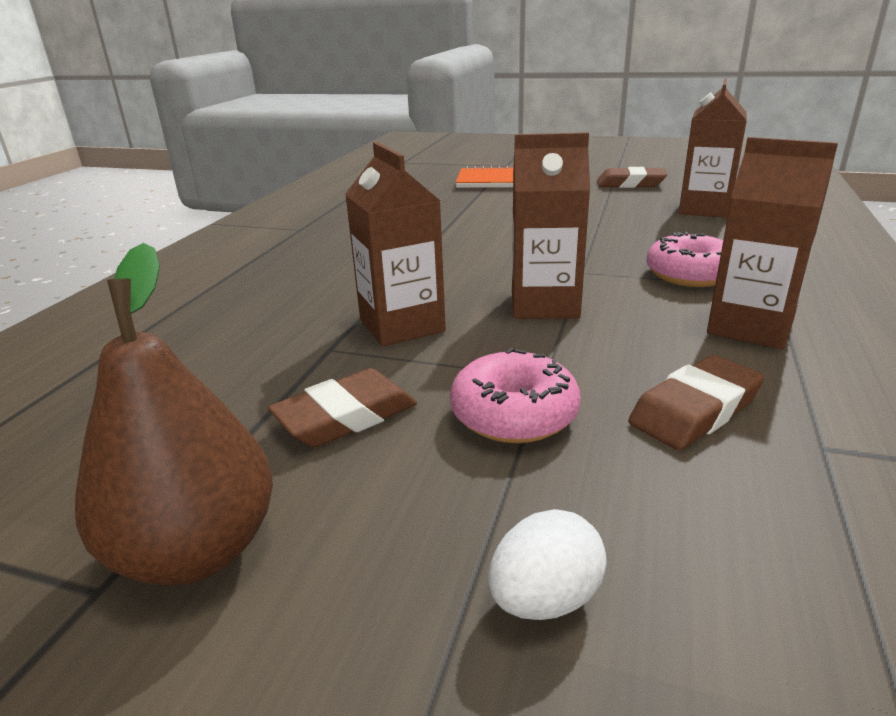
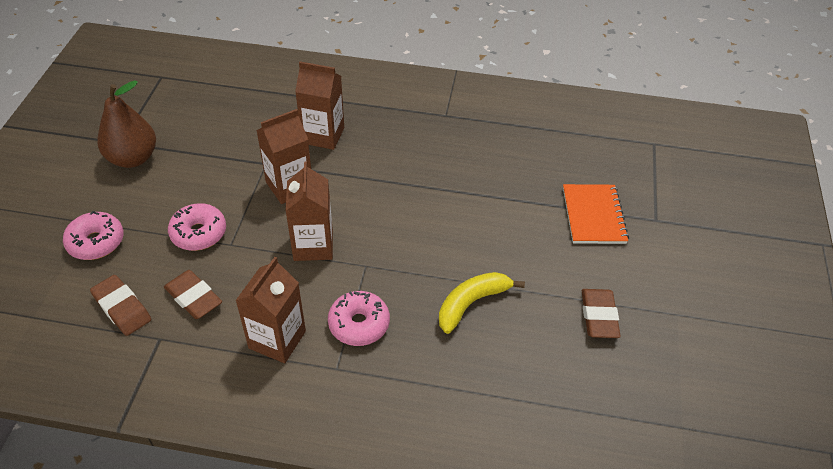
camera: 80 degrees right, 20 degrees up
(346, 417) = (204, 180): brown eraser -> brown eraser (122, 308)
(545, 599) = (96, 242): white egg -> pink donut
(631, 223) = (471, 303): none -> yellow banana
(704, 209) = (517, 362): brown carton -> brown carton (323, 135)

